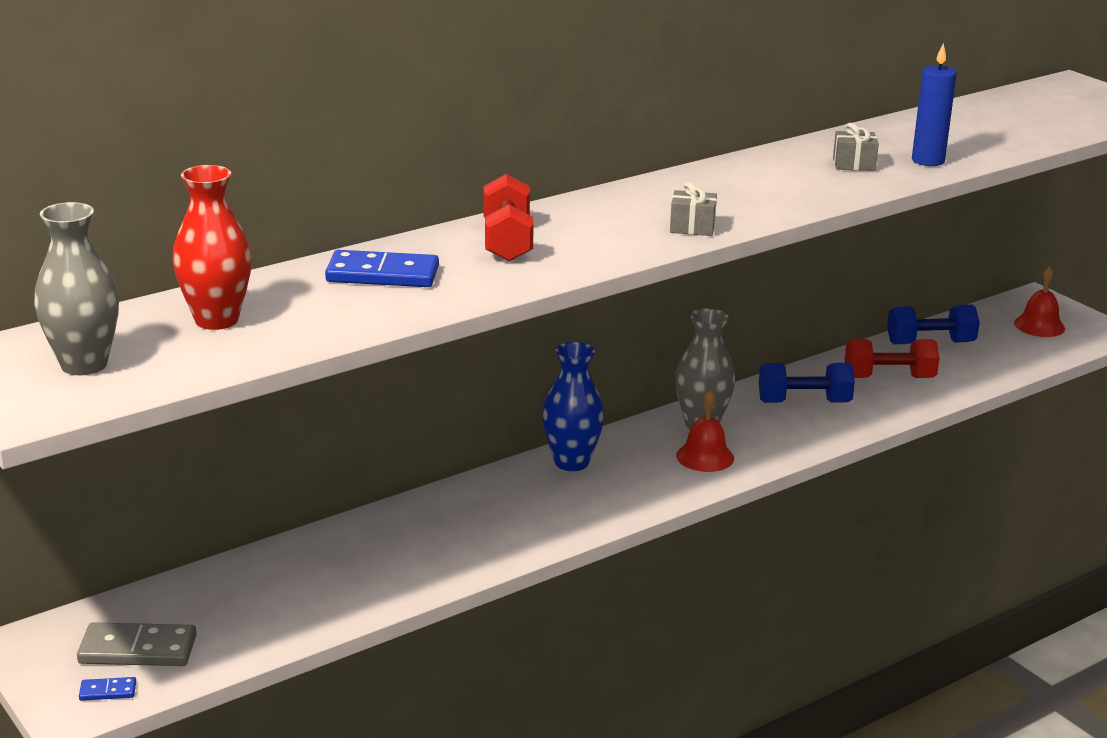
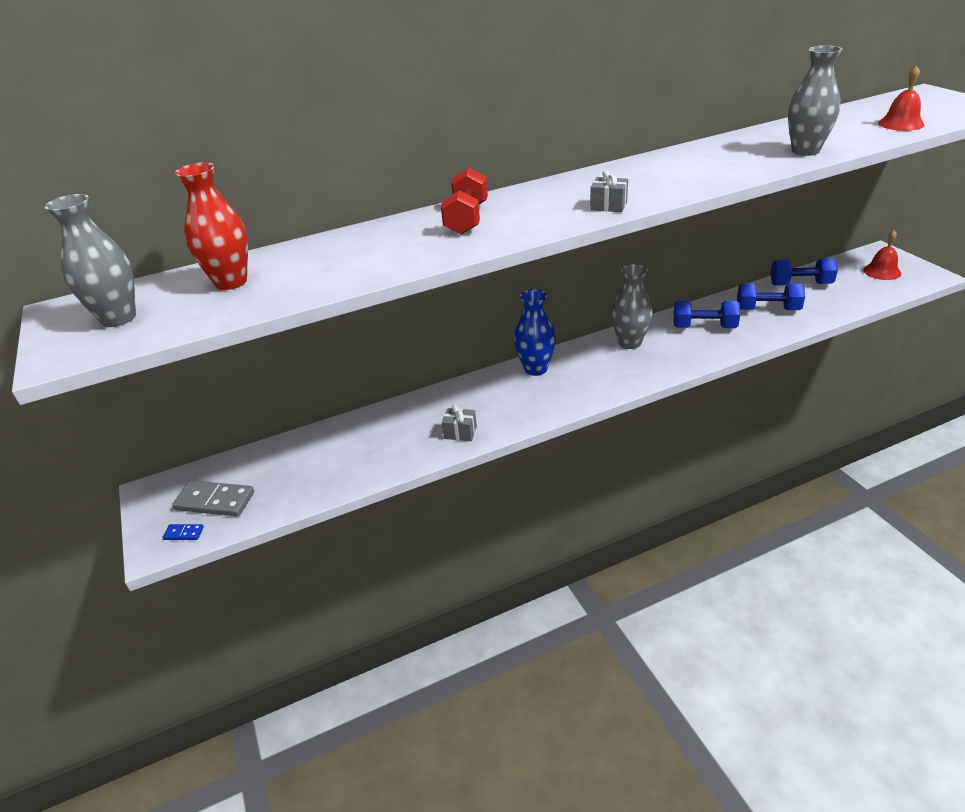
camera: 15 degrees right, 10 degrees up
(382, 274) = (366, 245): blue domino -> none
(705, 456) = (627, 367): red bell -> red bell (901, 124)
(854, 164) = (746, 155): grey gift -> grey gift (460, 432)
(889, 377) = (767, 309): red dumbbell -> blue dumbbell
(928, 161) = (805, 151): blue candle -> grey vase

